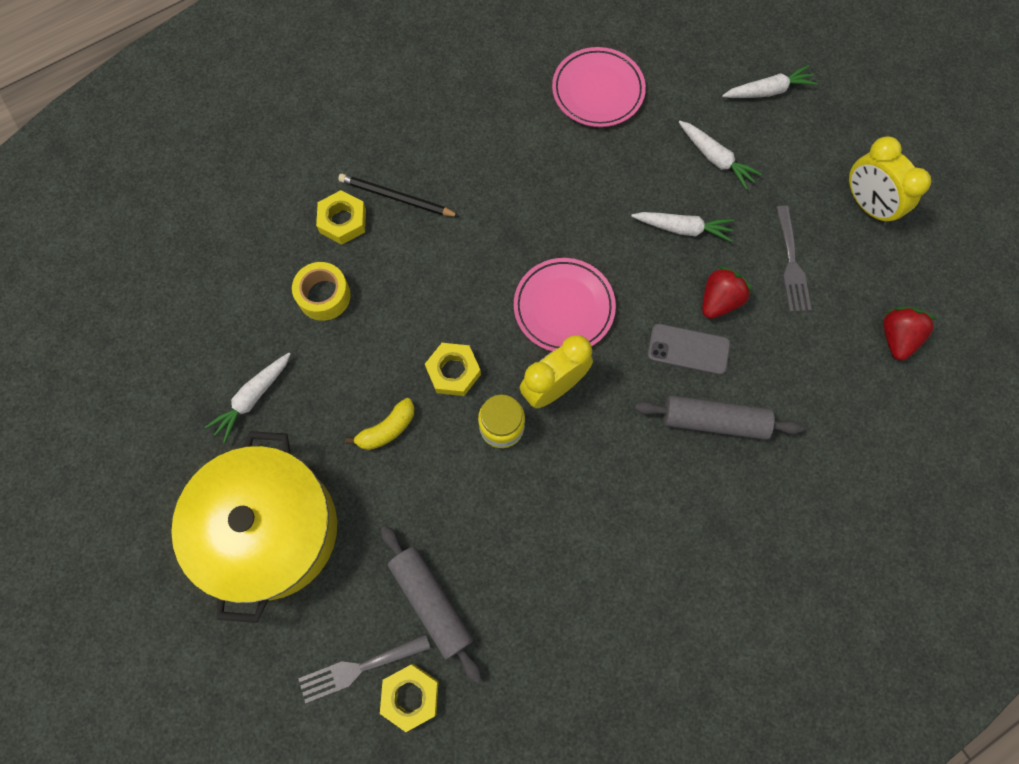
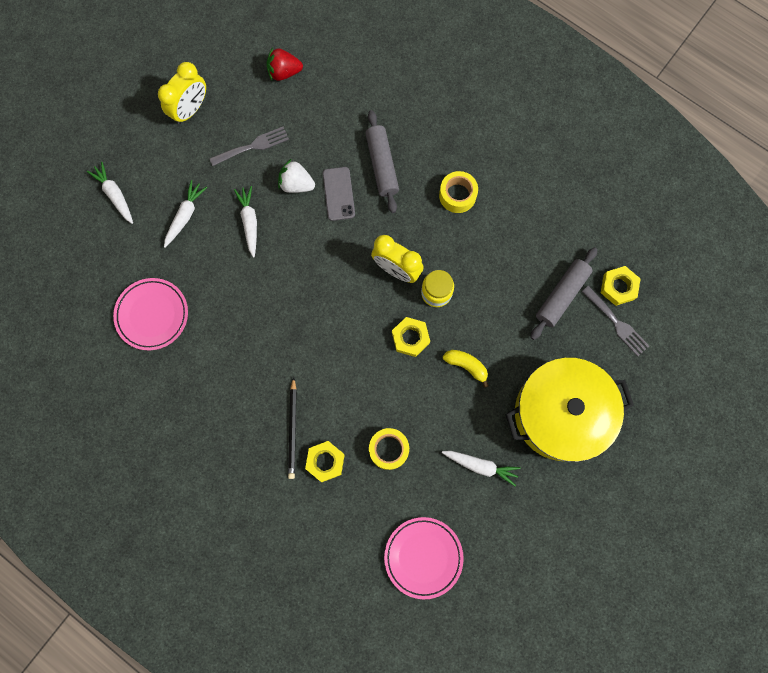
camera: 110 degrees left, 5 degrees up
(564, 307) = (337, 282): pink plate -> pink plate (423, 557)
(635, 510) = (457, 195): none -> yellow tape
(719, 300) = (296, 184): red strawberry -> white strawberry

